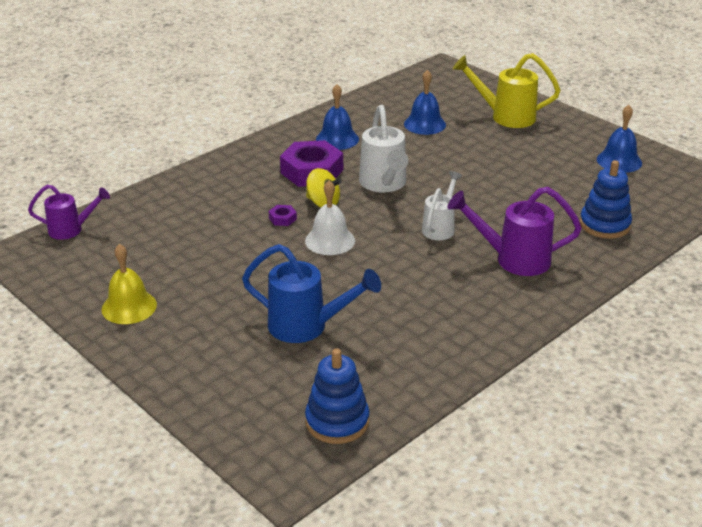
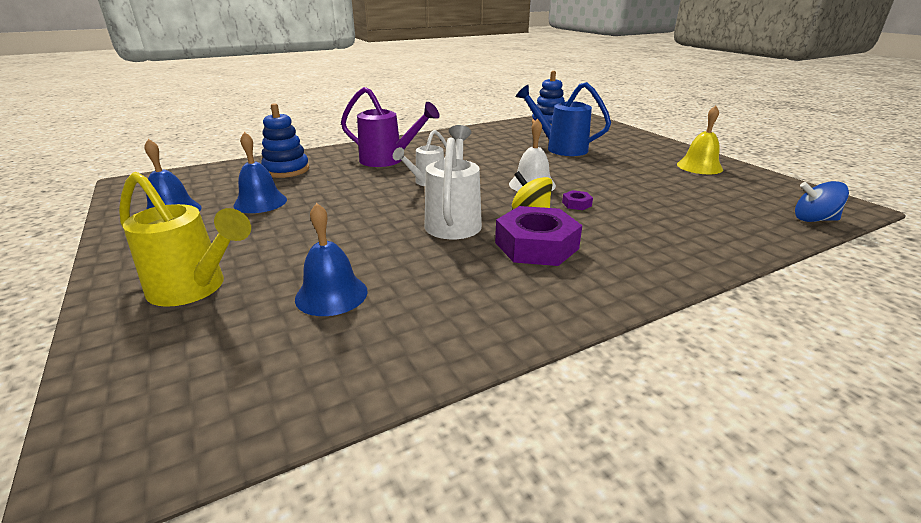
camera: 165 degrees left, 5 degrees down
(71, 230) = (813, 220): purple watering can -> blue spinning top
(337, 139) = (485, 288): blue bell -> blue bell (260, 202)

